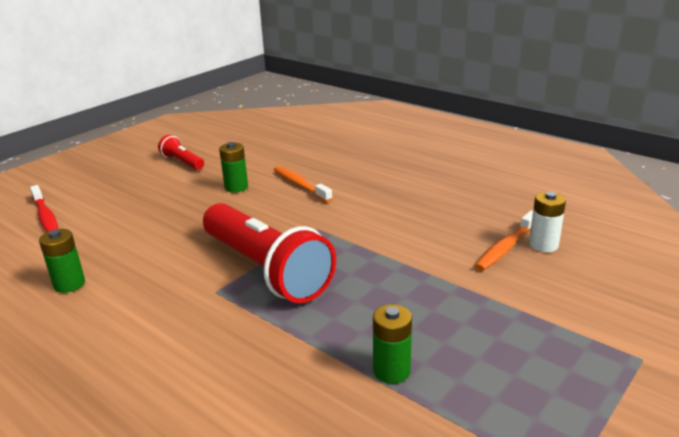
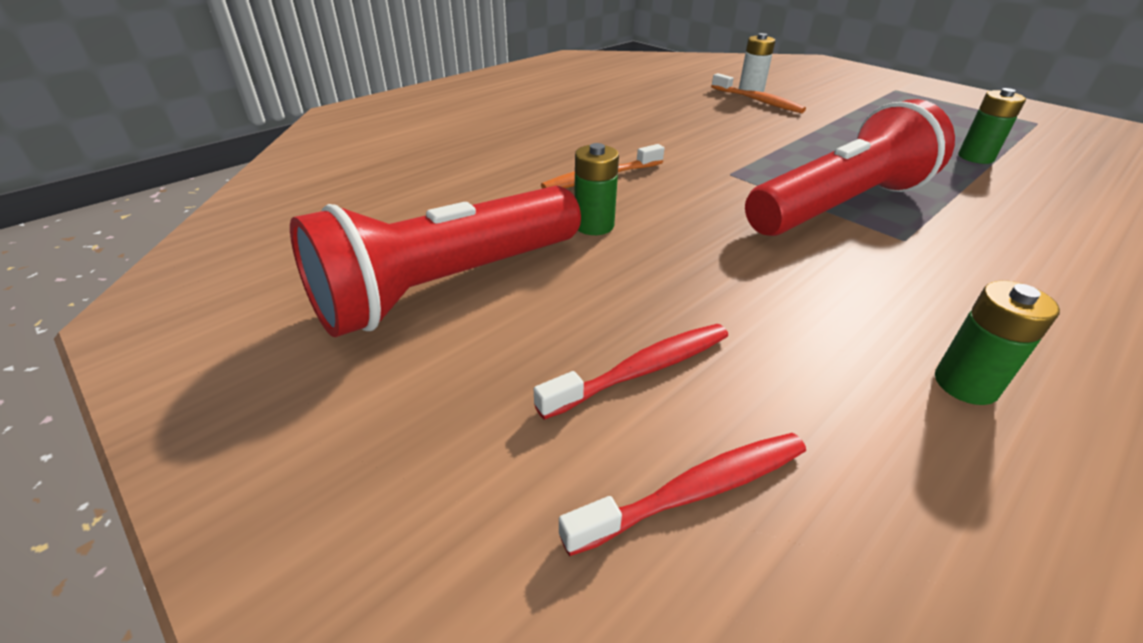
camera: 85 degrees left, 10 degrees up
(111, 205) = (642, 370): none -> red toothbrush
(182, 162) = (449, 285): red flashlight -> red flashlight, size x2.17

